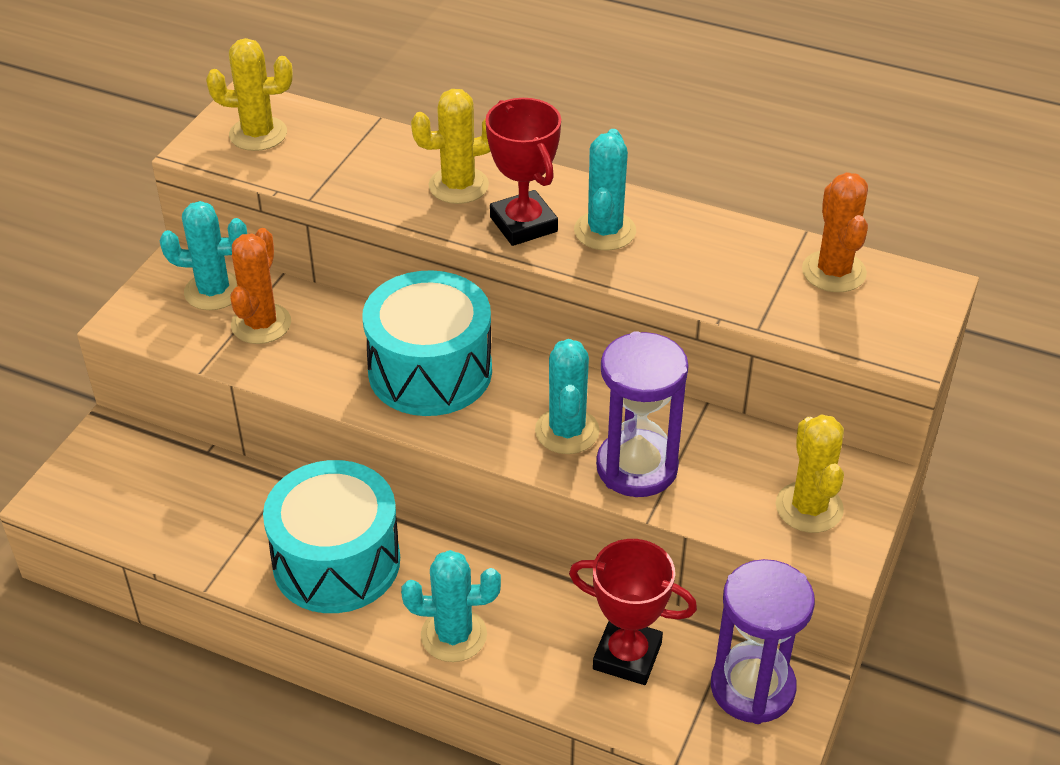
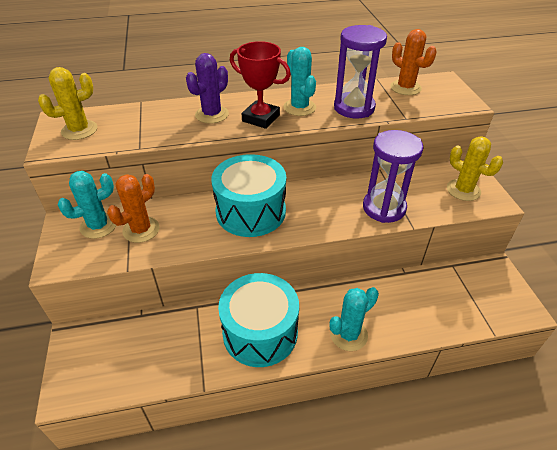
camera: 35 degrees left, 0 degrees up
(261, 324) = (141, 230): orange cactus -> orange cactus turned 60 degrees clockwise
(458, 186) = (212, 114): yellow cactus -> purple cactus
(567, 431) = (339, 207): turquoise cactus -> none
(627, 656) = (426, 298): red trophy -> none
(752, 688) = (483, 282): purple hourglass -> purple hourglass (354, 108)

